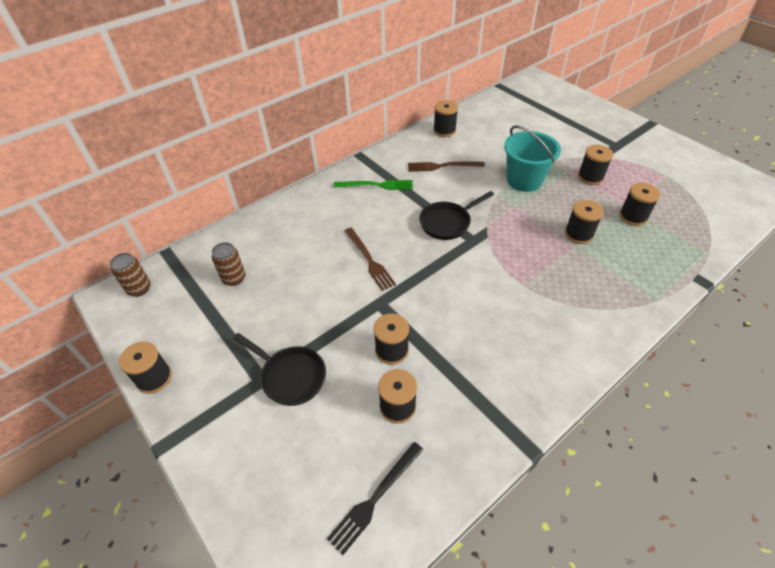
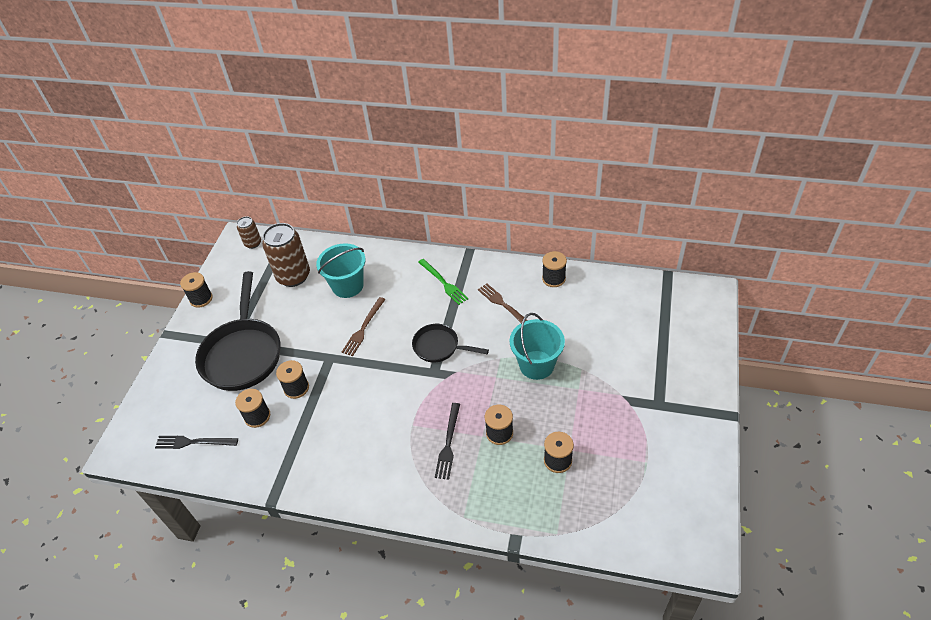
camera: 55 degrees right, 0 degrees up
(234, 278) = (293, 276): brown can -> brown can, size x1.90
(290, 376) = (243, 354): black pan -> black pan, size x1.84
(301, 245) = (347, 286): none -> turquoise bucket
(564, 270) = (448, 443): none -> black fork
(590, 177) = (586, 407): black spool -> none

